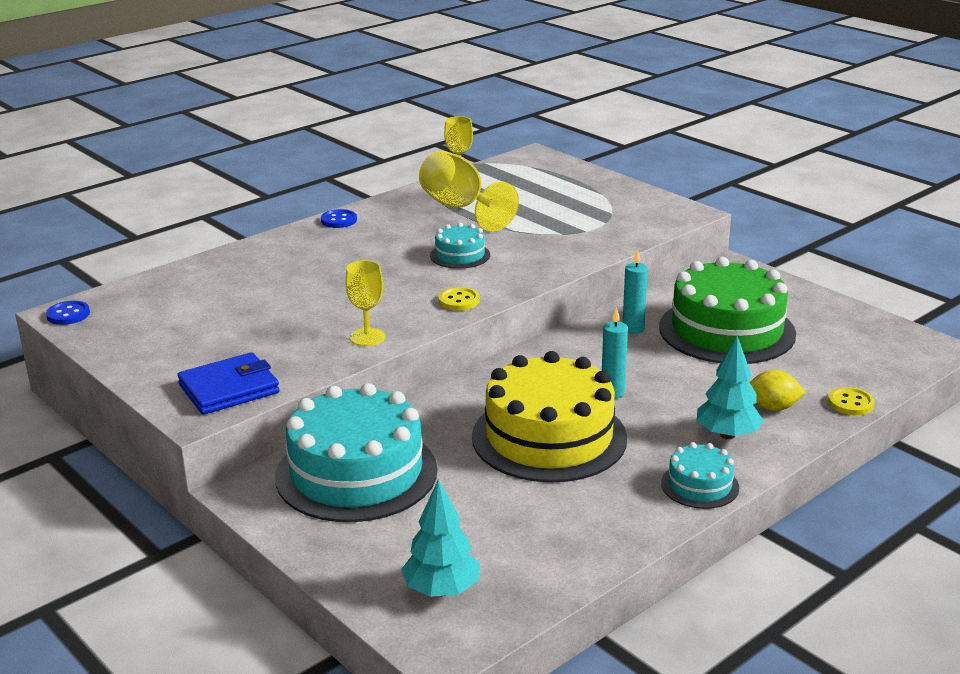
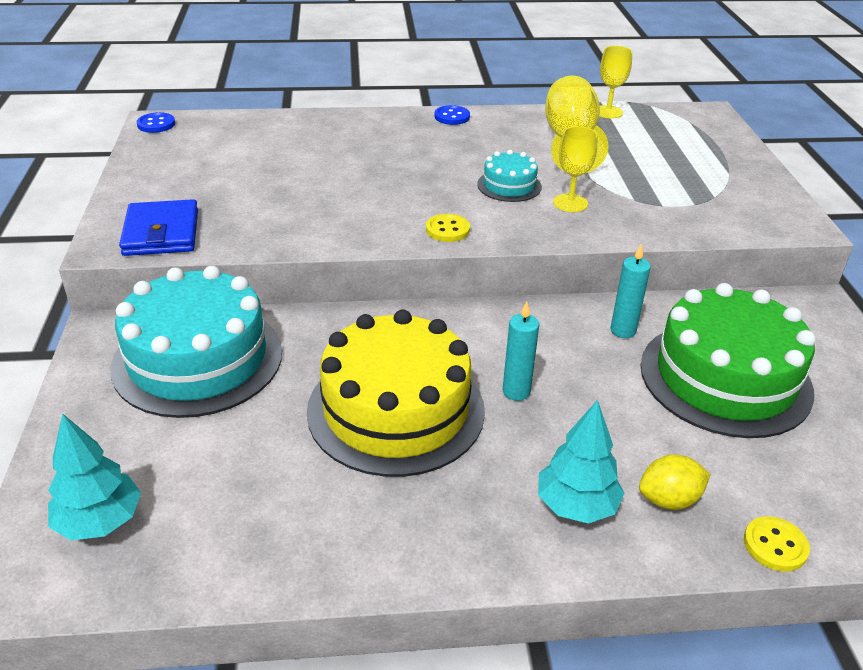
camera: 35 degrees right, 10 degrees up
(229, 389) = (161, 233): blue wallet -> blue wallet turned 75 degrees clockwise
(367, 337) = (325, 232): yellow goblet -> yellow goblet (570, 203)
(699, 485) = (471, 552): turquoise cake -> none
(772, 408) = (669, 499): yellow lemon -> yellow lemon turned 60 degrees counterclockwise

